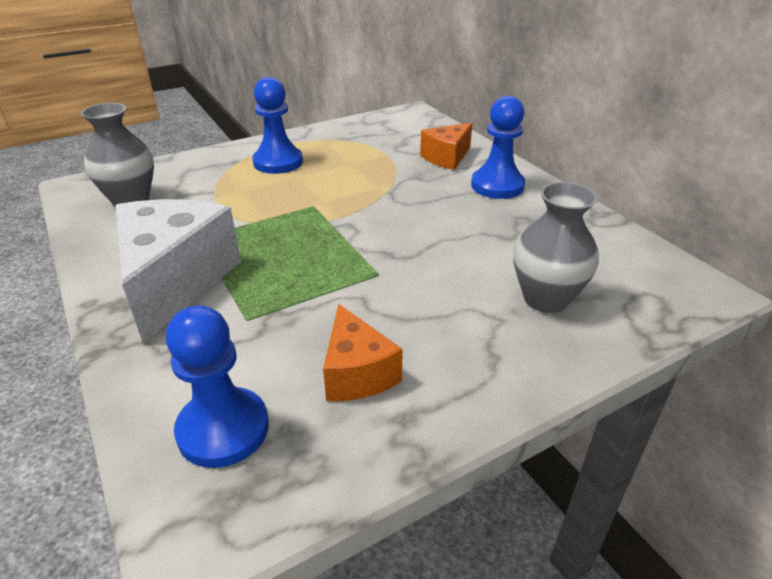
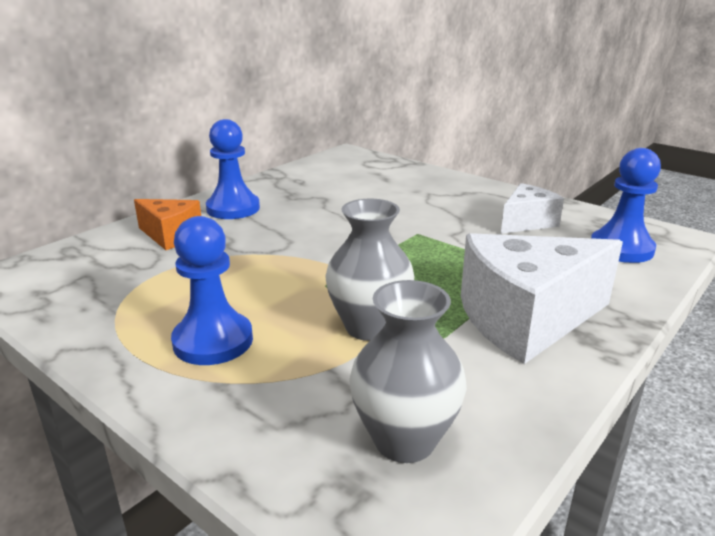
camera: 110 degrees left, 10 degrees down
(357, 373) = (526, 222): orange cheese -> white cheese
(545, 299) = (395, 184): grey vase -> grey vase (369, 327)

